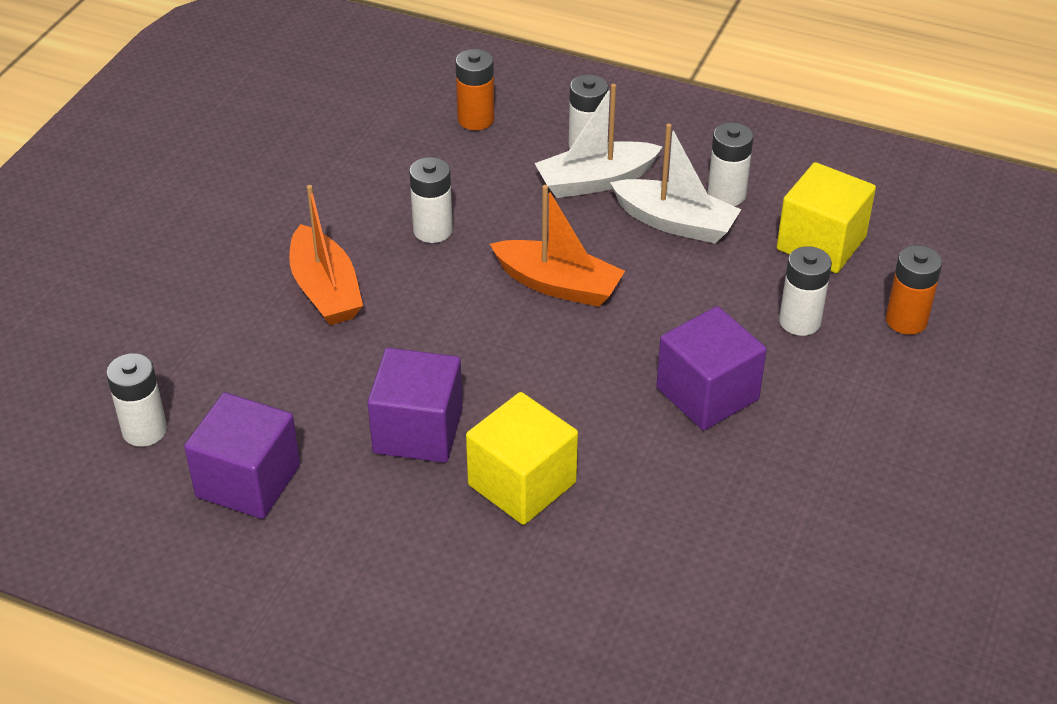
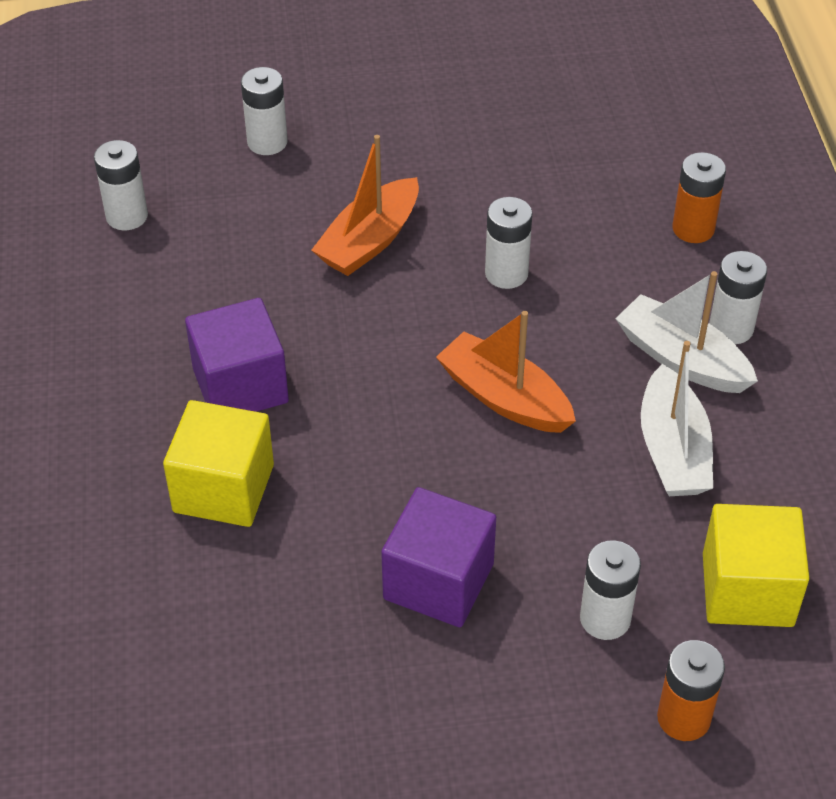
camera: 60 degrees right, 5 degrees up
(248, 481) = (111, 305): purple cube -> none
(558, 285) = (504, 398): orange boat -> orange boat turned 135 degrees clockwise
(726, 195) = (755, 474): white battery -> white battery (267, 142)

